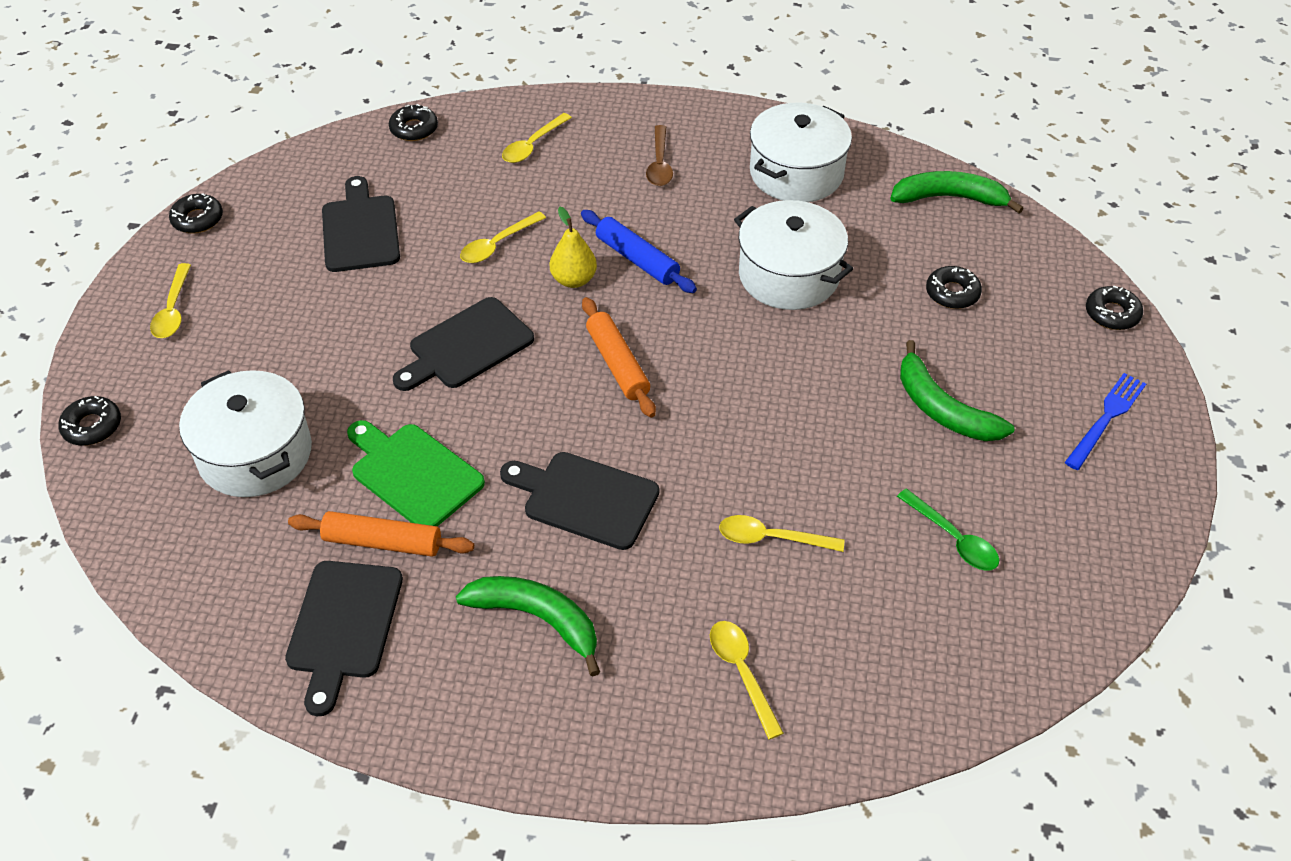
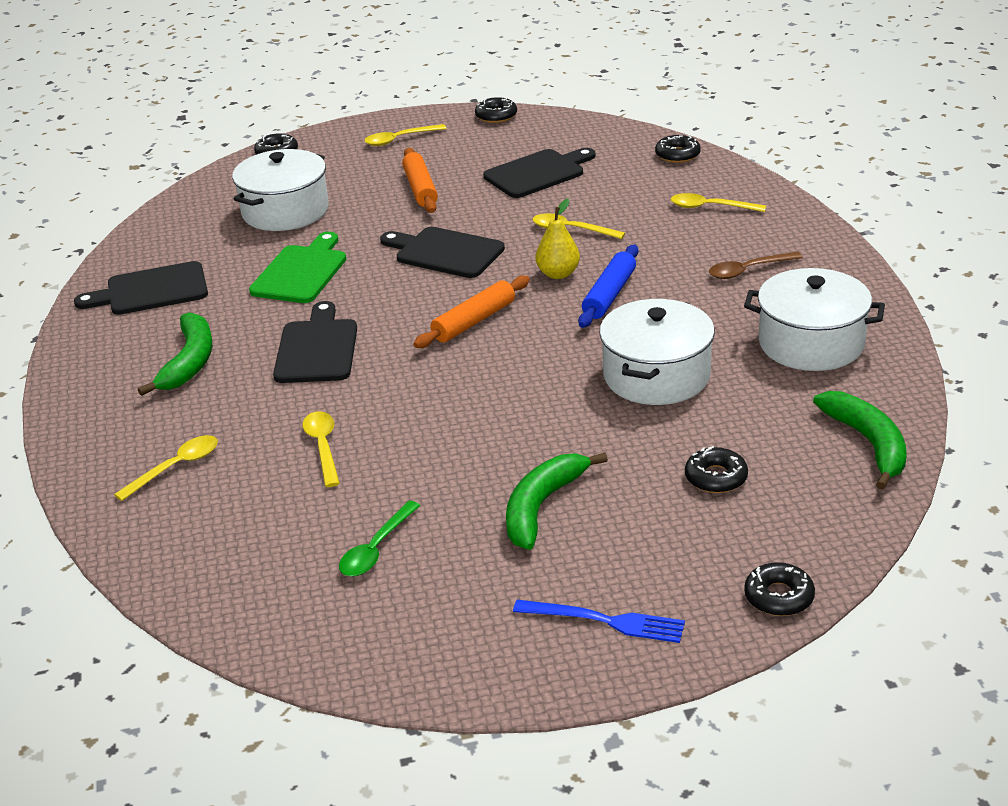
camera: 70 degrees right, 15 degrees down
(383, 542) = (231, 281): orange rolling pin -> orange rolling pin (420, 189)

